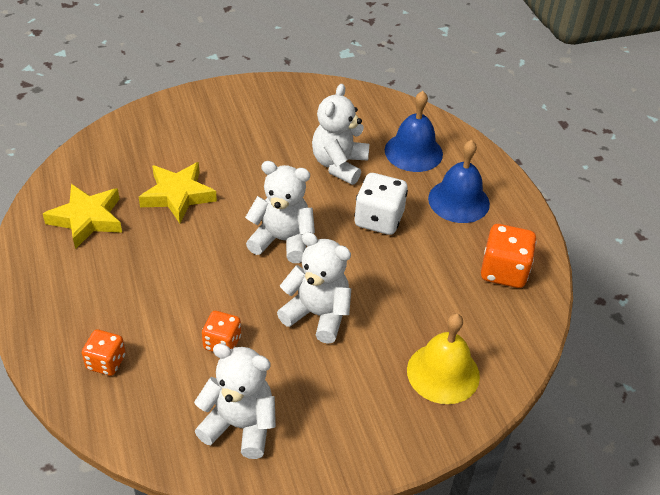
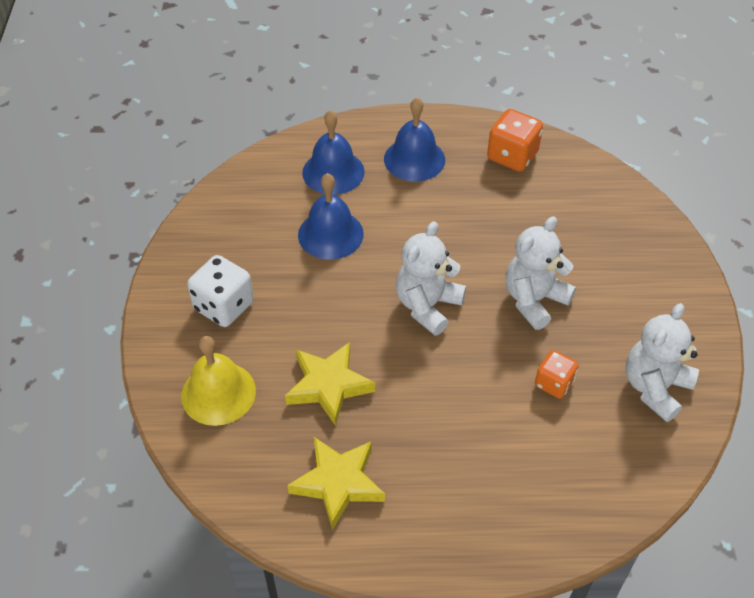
camera: 70 degrees left, 5 degrees up
(106, 362) = (560, 490): orange dice -> none
(339, 165) = (330, 234): white teddy bear -> blue bell
(378, 219) = (421, 223): white dice -> white dice (224, 306)
(443, 373) = (618, 229): yellow bell -> yellow bell (218, 393)

